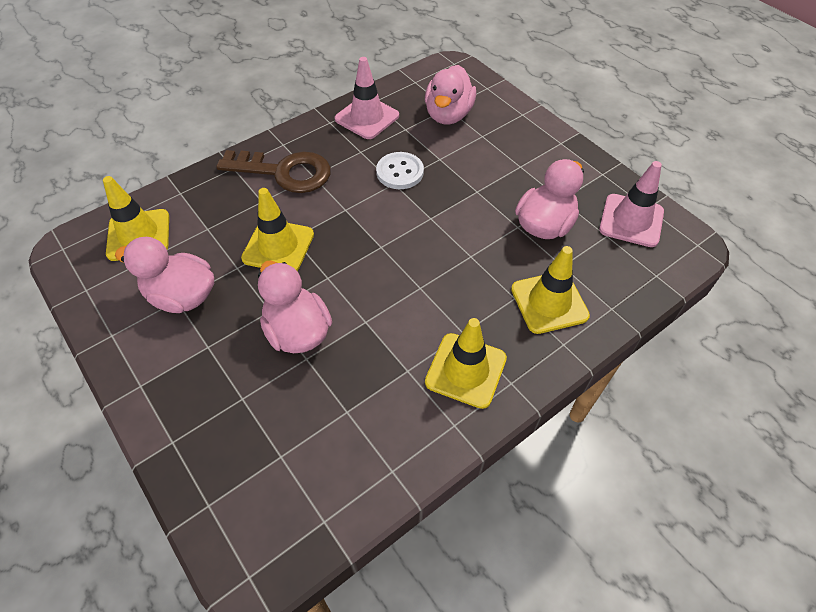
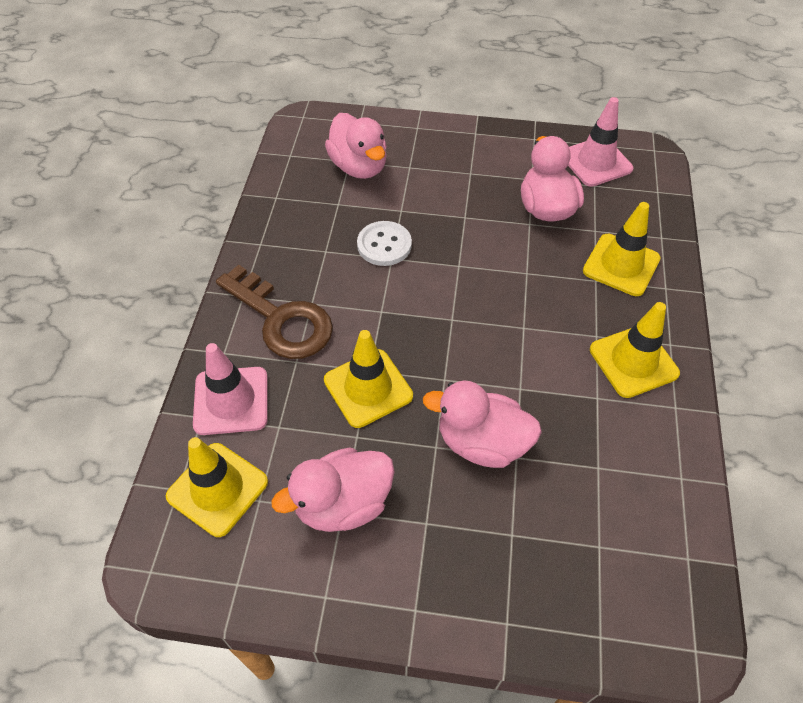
camera: 45 degrees left, 0 degrees up
(284, 172) = (281, 319): brown key -> brown key turned 75 degrees clockwise
(367, 117) = (290, 216): pink traffic cone -> pink traffic cone (231, 401)

